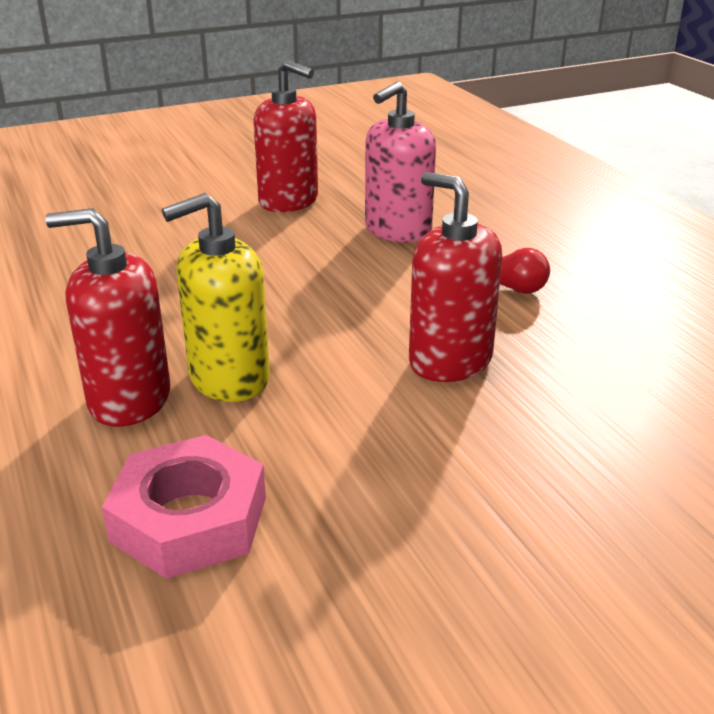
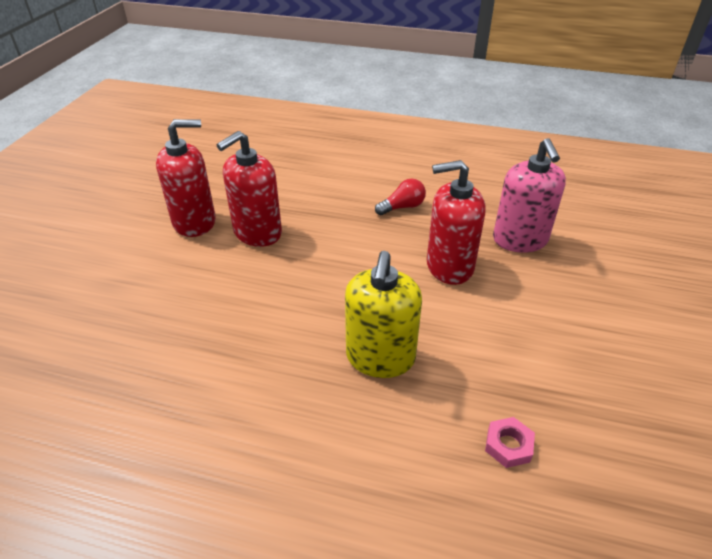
camera: 50 degrees left, 10 degrees up
(129, 400) = (358, 415): red soap dispenser -> red soap dispenser (257, 233)
(189, 519) = (508, 445): pink nut -> pink nut, size x0.47
(397, 231) = (293, 205): pink soap dispenser -> pink soap dispenser (520, 240)

